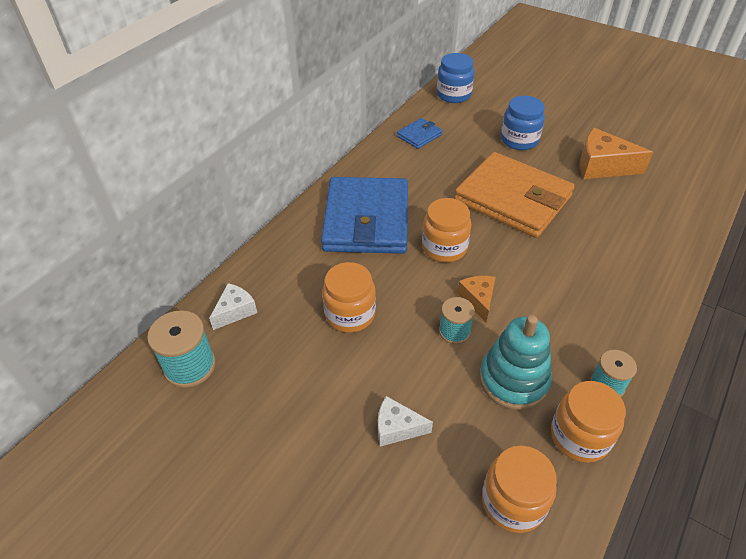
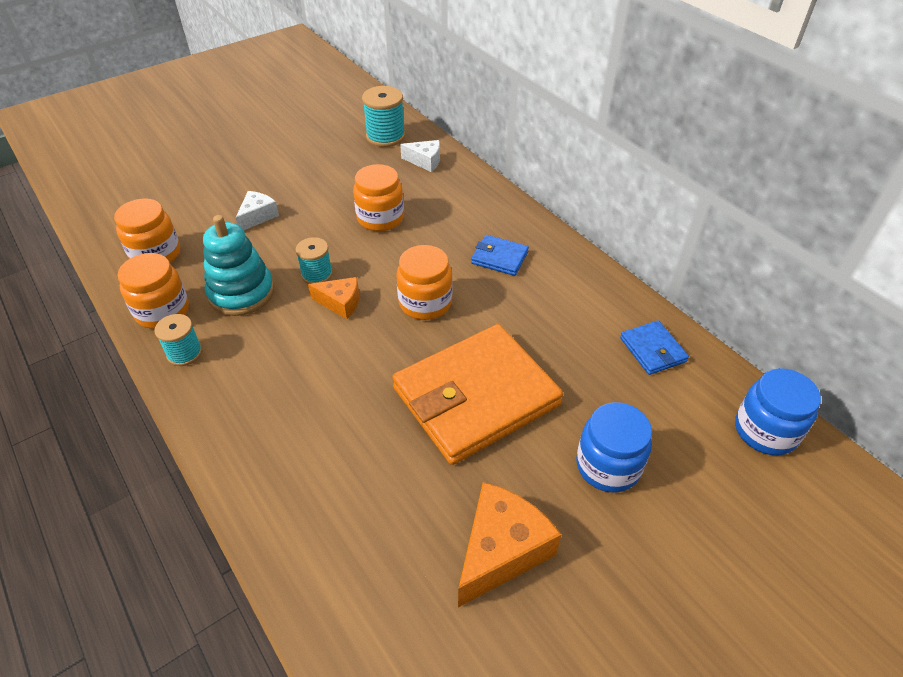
camera: 110 degrees right, 0 degrees up
(235, 311) = (425, 161): white cheese -> white cheese turned 45 degrees counterclockwise
(366, 220) = (499, 257): blue wallet -> blue wallet, size x0.43

